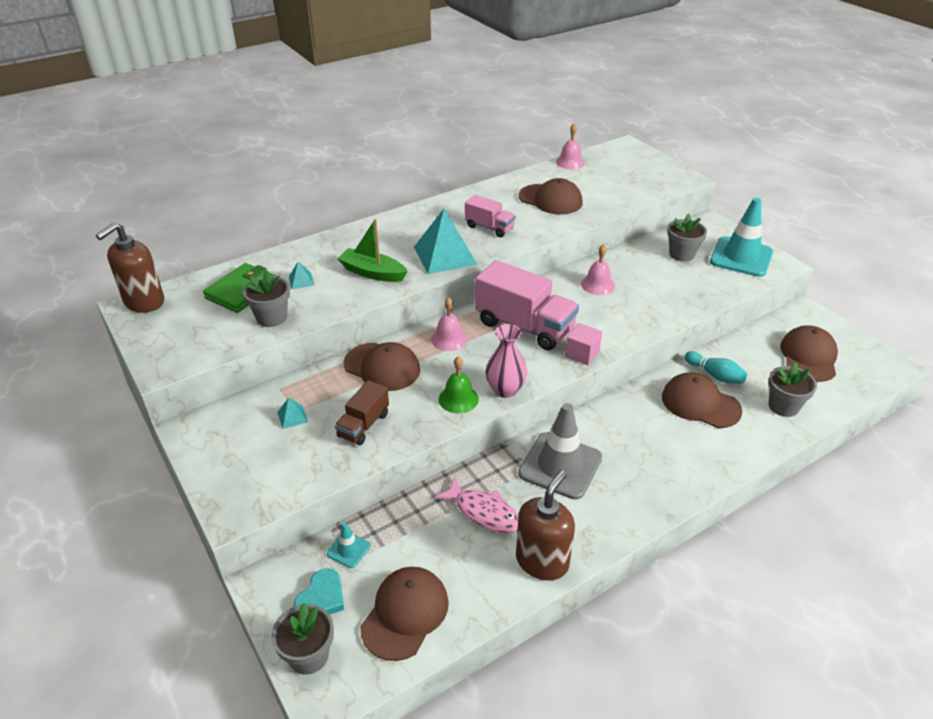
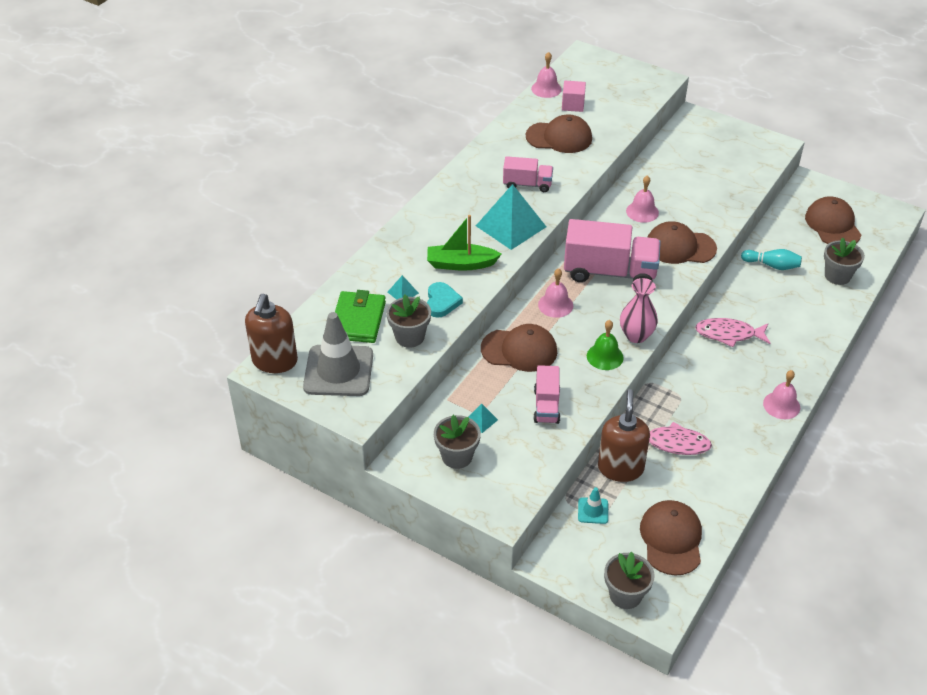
camera: 25 degrees left, 5 degrees up
(321, 598) = (601, 553): turquoise heart -> turquoise heart (441, 302)
(363, 425) = (546, 406): brown truck -> pink truck
(542, 561) = (741, 463): brown soap dispenser -> brown soap dispenser (620, 468)
(560, 465) = (704, 385): grey traffic cone -> grey traffic cone (338, 371)
(582, 354) = (674, 283): pink cube -> pink cube (573, 105)
(622, 425) = (729, 334): none -> pink fish
(631, 516) = (781, 405): none -> pink bell
(681, 254) = (692, 159): grey flower pot -> grey flower pot (457, 456)
(700, 404) = (776, 295): brown cap -> brown cap (680, 247)
(741, 257) = (741, 147): turquoise traffic cone -> none

